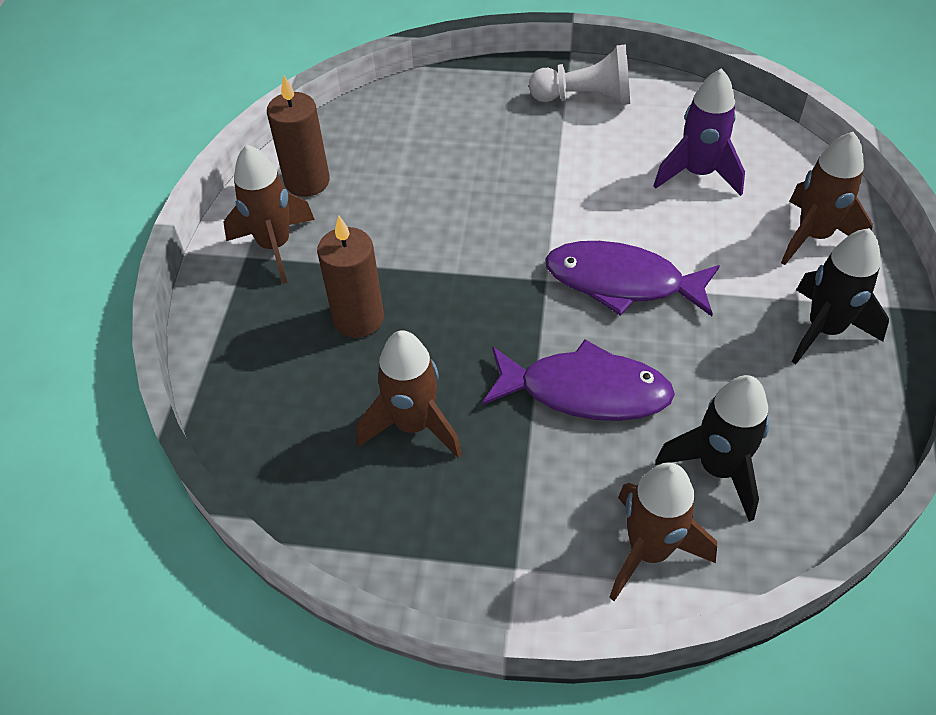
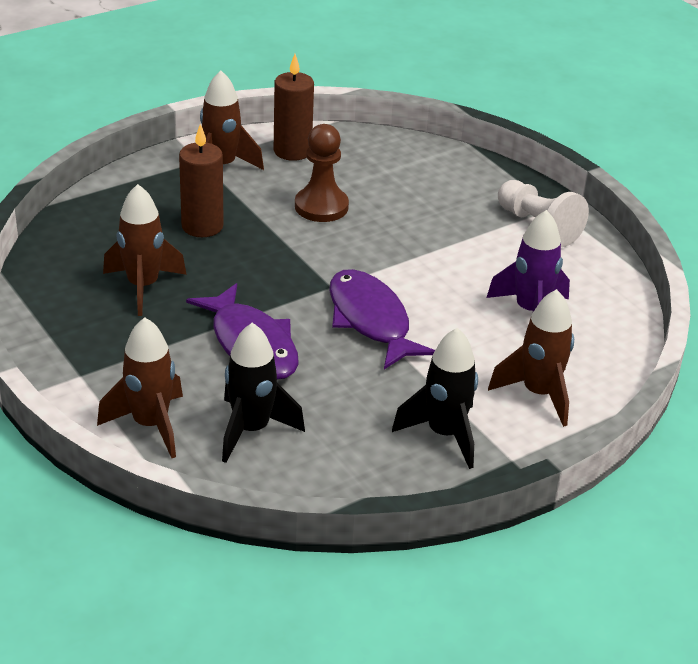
camera: 45 degrees right, 15 degrees down
(417, 214) = (321, 206): none -> brown pawn

